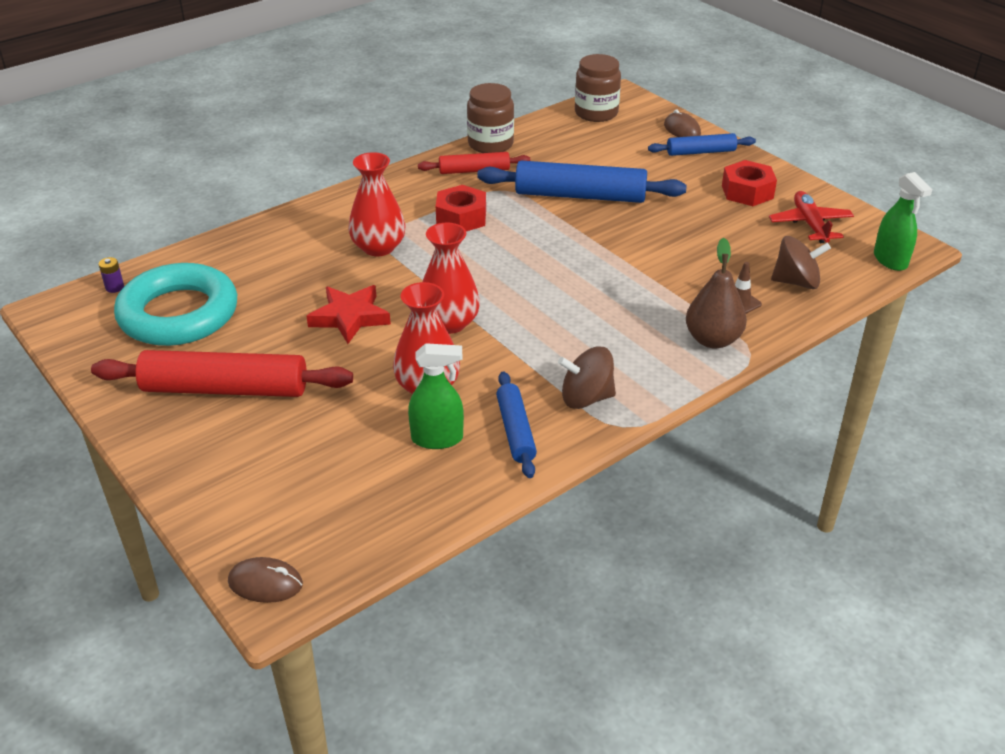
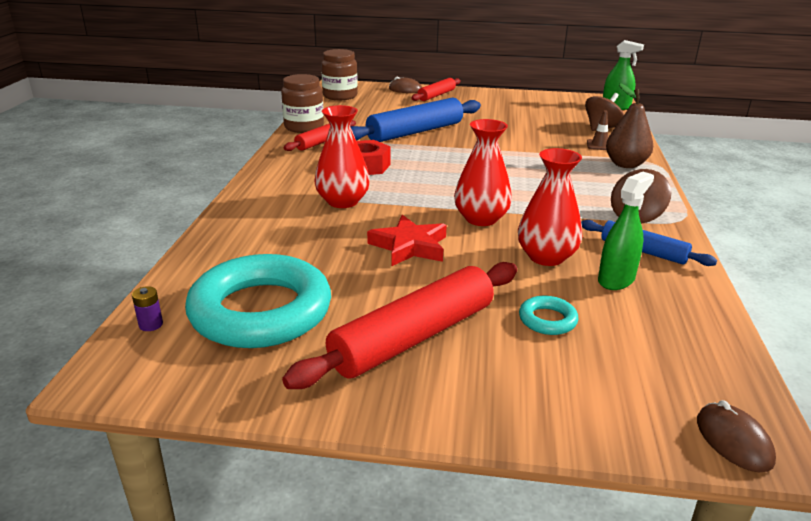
camera: 45 degrees left, 10 degrees down
(265, 583) = (733, 441): brown mouse -> brown mouse turned 75 degrees counterclockwise
(324, 434) = (547, 320): none -> turquoise ring
(701, 152) = (436, 95): blue rolling pin -> red rolling pin
(747, 192) = (496, 103): red nut -> none
(810, 224) = (553, 105): red plane -> none

